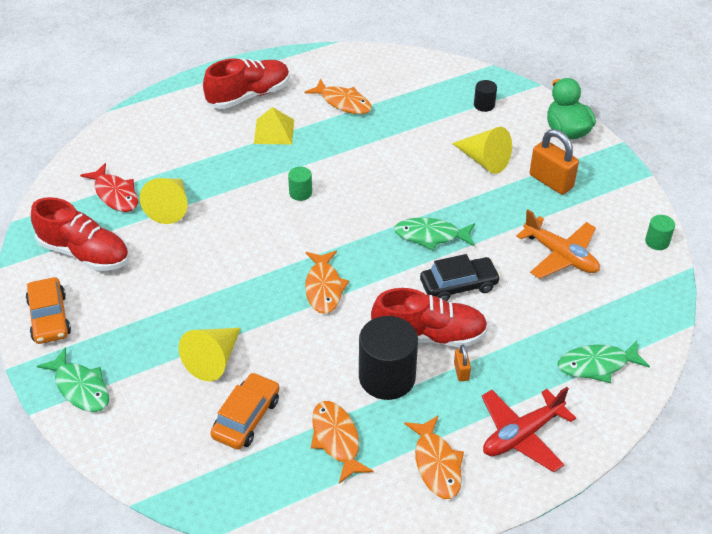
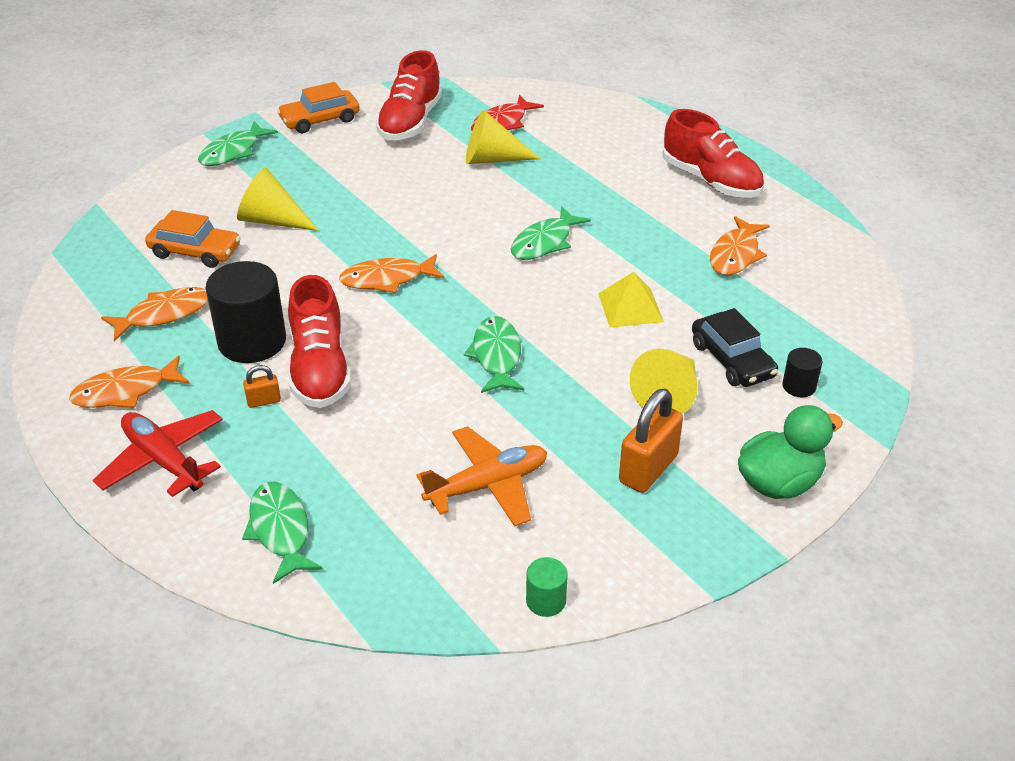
camera: 80 degrees right, 5 degrees down
(274, 131) = (651, 208): yellow pyramid -> yellow pyramid (630, 307)
(300, 193) = (544, 242): green cylinder -> green fish
(458, 285) = (410, 388): black car -> black car (732, 360)
(560, 255) = (488, 485): orange plane -> orange plane turned 150 degrees counterclockwise

